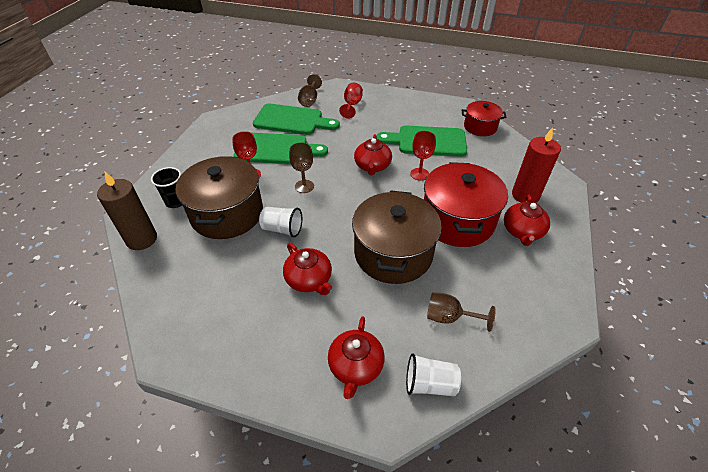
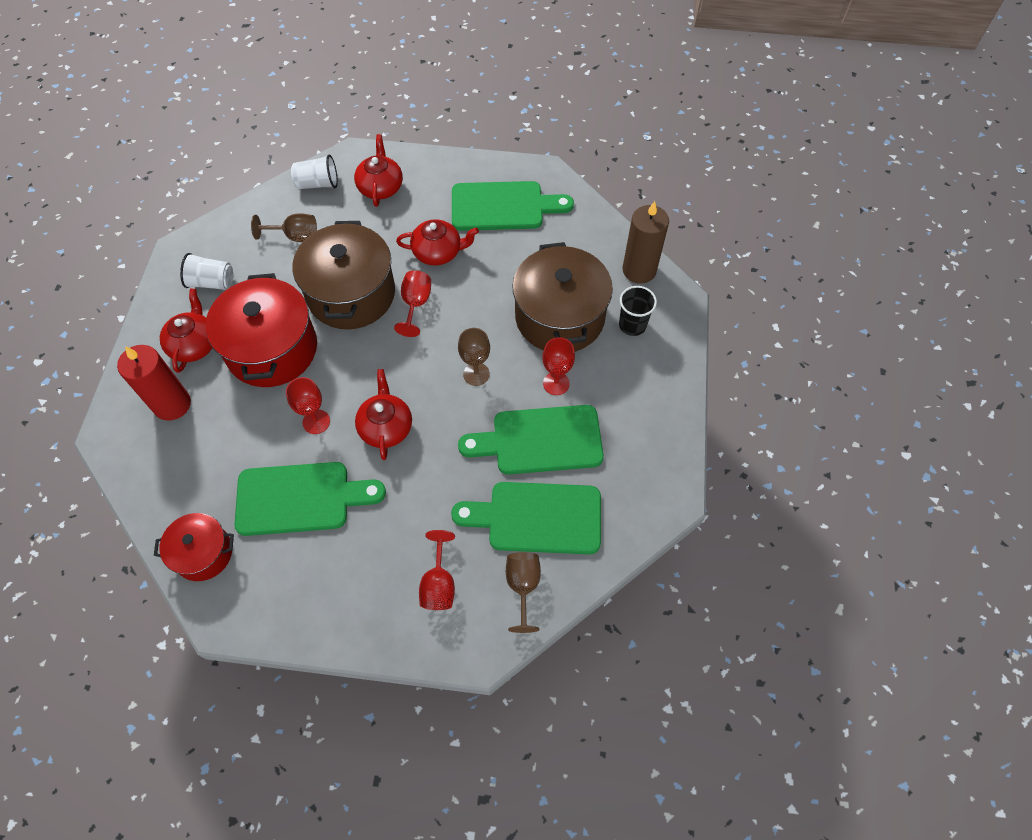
camera: 170 degrees right, 15 degrees up
(229, 319) = (503, 206): none -> green cutting board
(282, 229) = (484, 306): white cup -> white cup (212, 282)
(309, 280) = (438, 252): red teapot -> red teapot turned 135 degrees clockwise
(339, 237) = (415, 304): none -> red goblet

